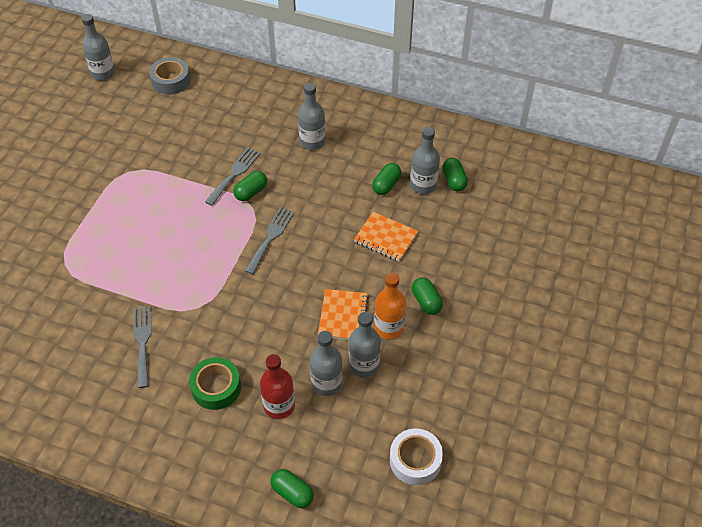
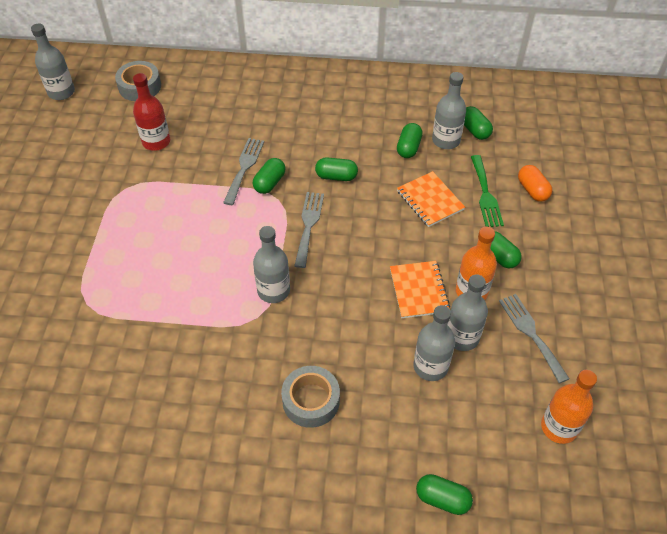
camera: 15 degrees left, 0 degrees up
(142, 342) = (208, 370): grey fork -> grey fork (531, 333)
(216, 387) = (311, 400): green tape -> grey tape
(279, 405) = (389, 404): red bottle -> red bottle (156, 142)
(311, 198) = (336, 176): none -> green capsule
(312, 141) = (314, 119): grey bottle -> grey bottle (273, 291)
(386, 238) = (430, 200): orange notebook -> orange notebook turned 45 degrees clockwise
(415, 460) = (559, 427): white tape -> orange bottle
(438, 243) = (485, 194): none -> green fork
(483, 248) = (532, 190): none -> orange capsule

